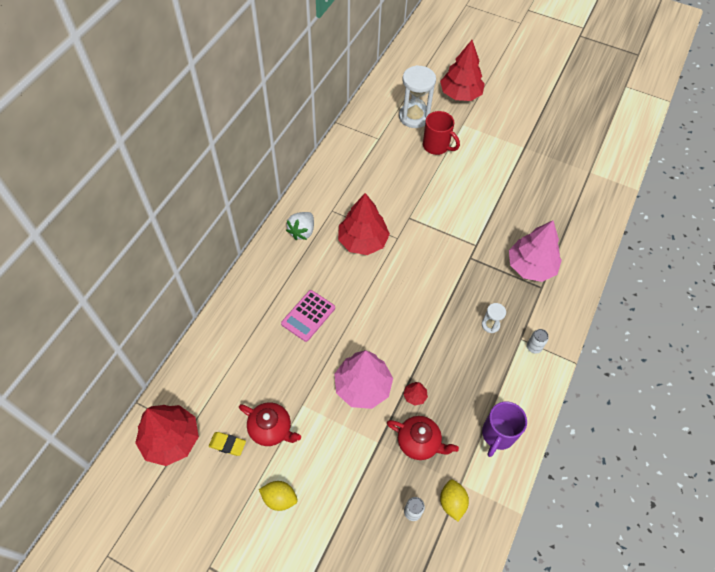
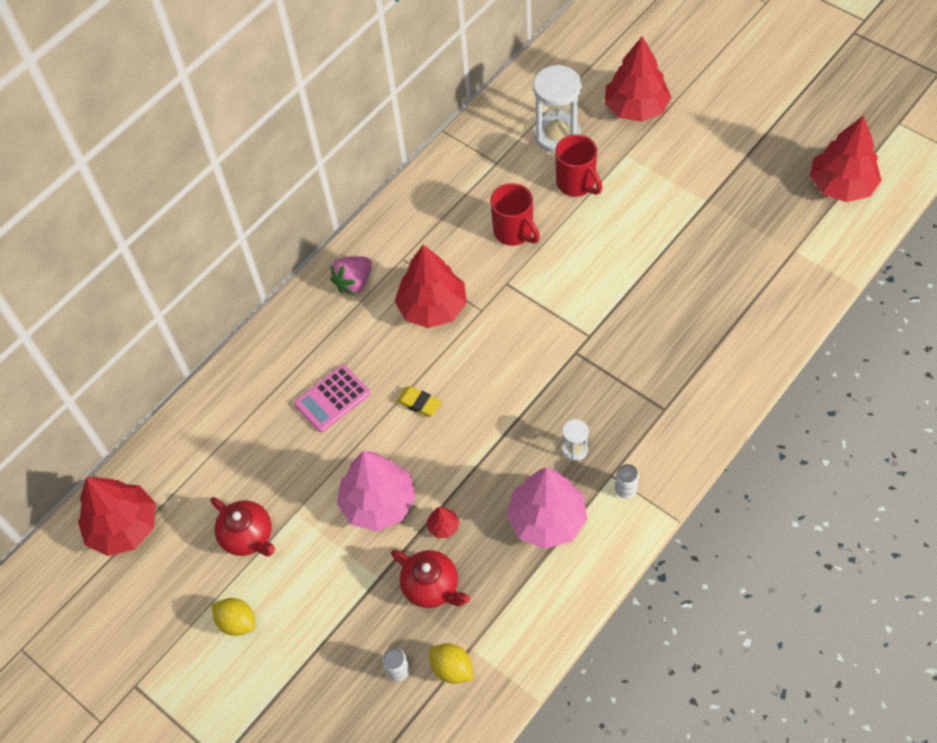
camera: 20 degrees right, 0 degrees up
(227, 444) = (190, 545): yellow eraser -> yellow eraser (419, 403)
(302, 231) = (354, 283): white strawberry -> pink strawberry
(404, 183) = (514, 232): none -> red mug
(452, 502) = (452, 669): yellow lemon -> yellow lemon turned 60 degrees counterclockwise
(498, 435) = (538, 596): purple mug -> none
(531, 266) = (658, 377): pink tree -> pink tree (547, 519)
(605, 128) = (841, 186): none -> red tree

